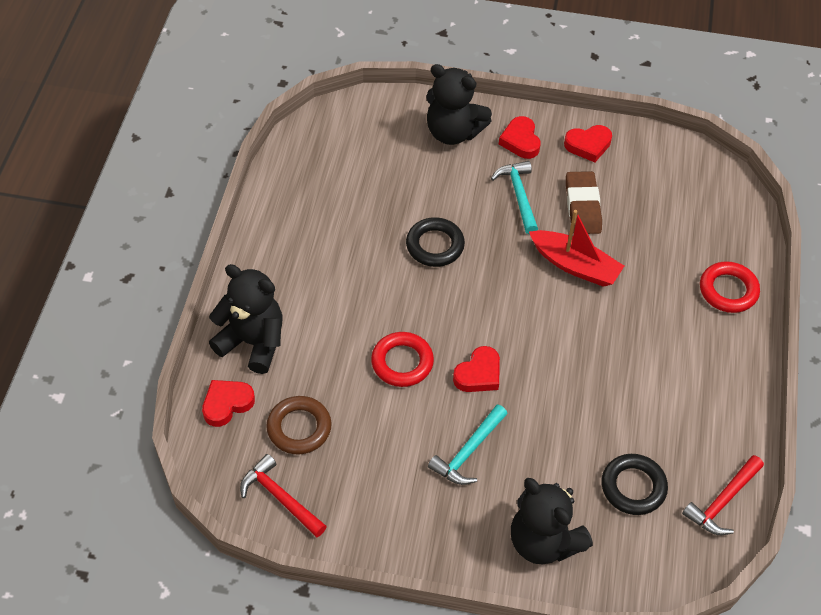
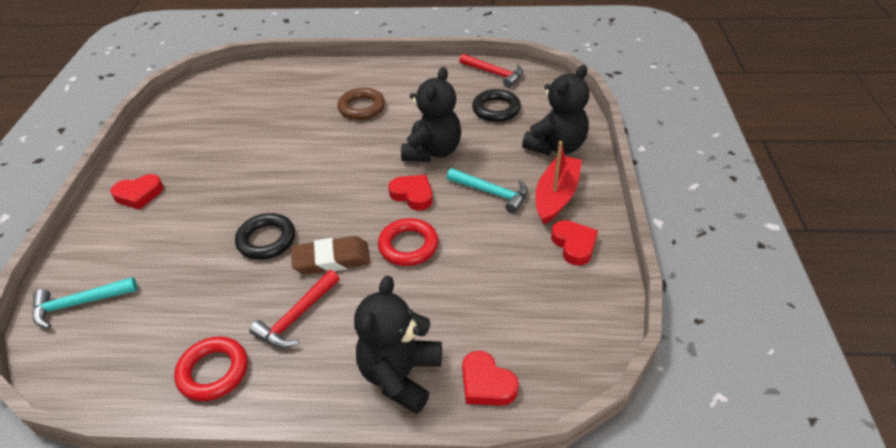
camera: 95 degrees left, 10 degrees down
(280, 497) = (581, 314): red hammer -> red hammer (297, 317)
(299, 428) = (499, 312): brown ring -> brown ring (362, 108)
(453, 132) = (113, 244): black teddy bear -> black teddy bear (432, 151)
(518, 195) = (209, 190): turquoise hammer -> turquoise hammer (79, 304)
(575, 265) = (293, 150): red boat -> red boat (556, 196)
(582, 206) = (228, 150): brown eraser -> brown eraser (332, 259)
(588, 145) = (155, 152): red heart -> red heart (574, 245)
(728, 290) = (318, 77): red ring -> red ring (213, 372)

